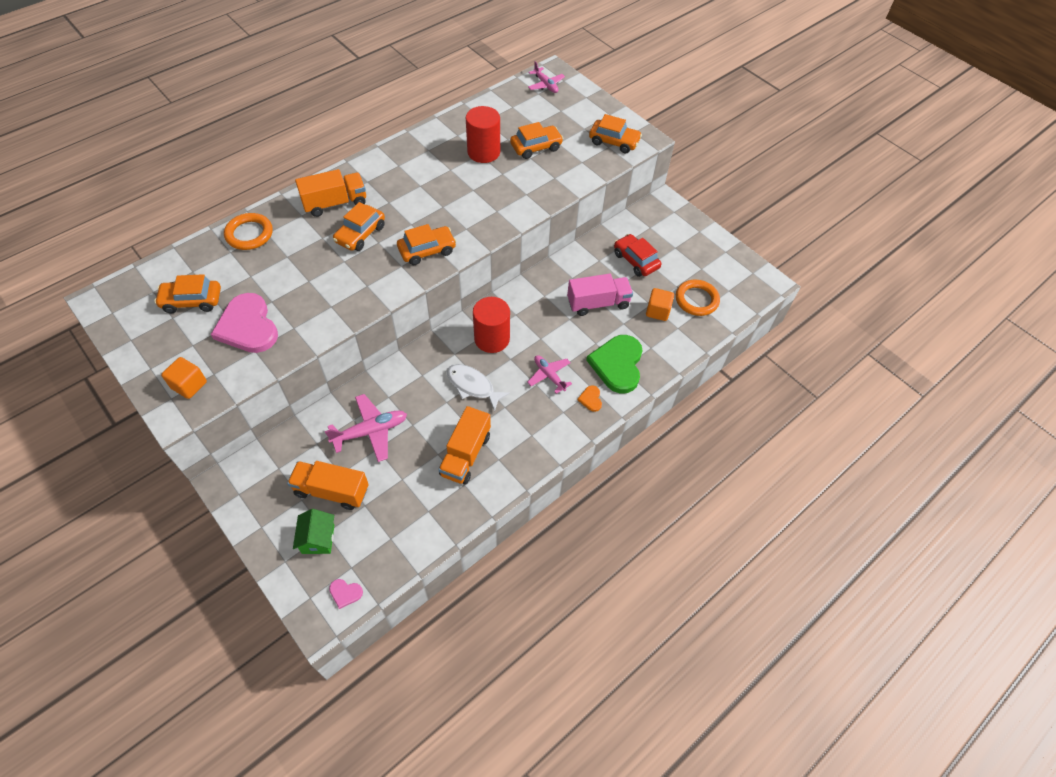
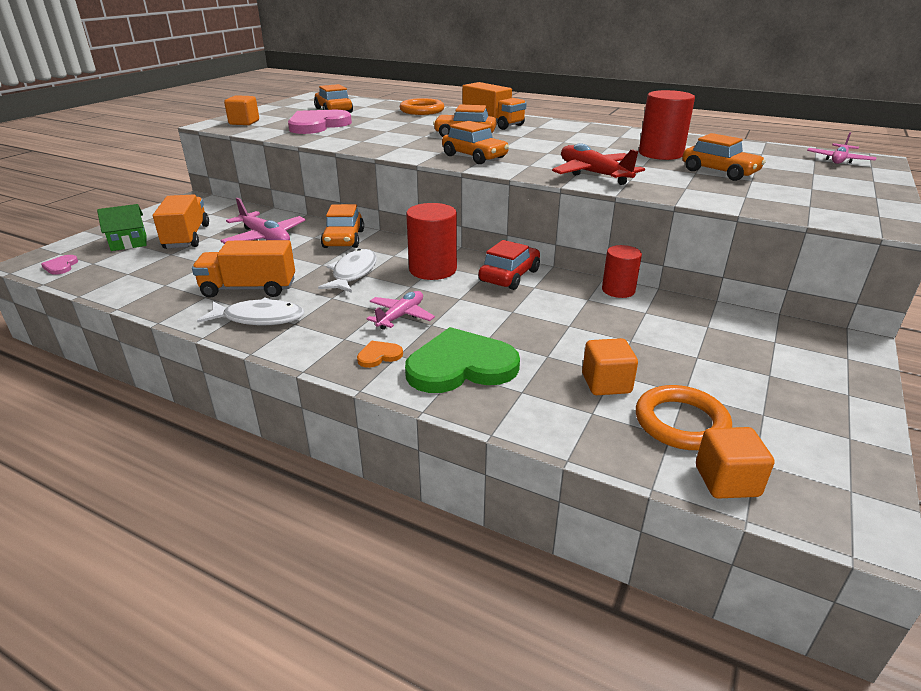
camera: 70 degrees right, 25 degrees down
(506, 206) = (593, 174): none -> red plane
(515, 454) = (259, 318): none -> white fish
(569, 259) = (618, 290): none -> red cylinder
(598, 303) = (563, 327): pink truck -> none
(614, 141) = (828, 207): orange car -> orange car (344, 239)
(635, 260) = (687, 342): red car -> red car (509, 276)
(736, 306) = (726, 481): none -> orange cube

